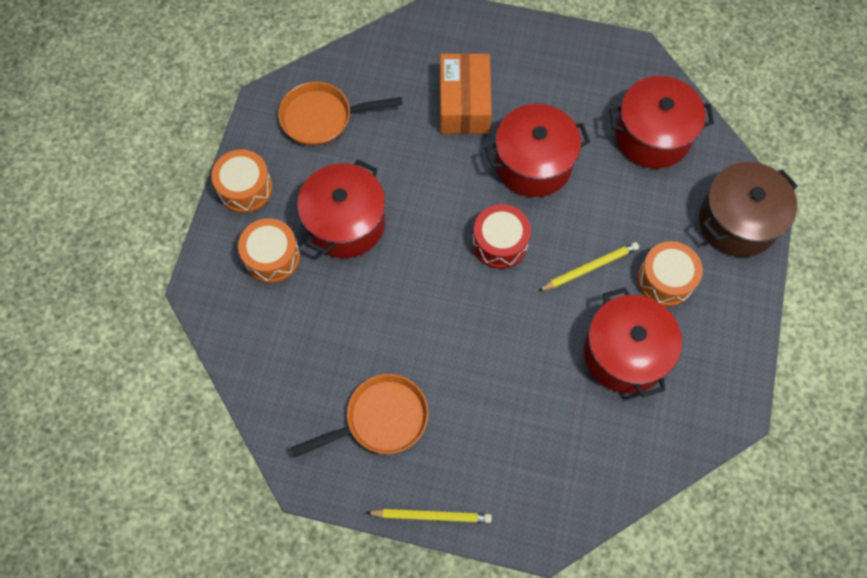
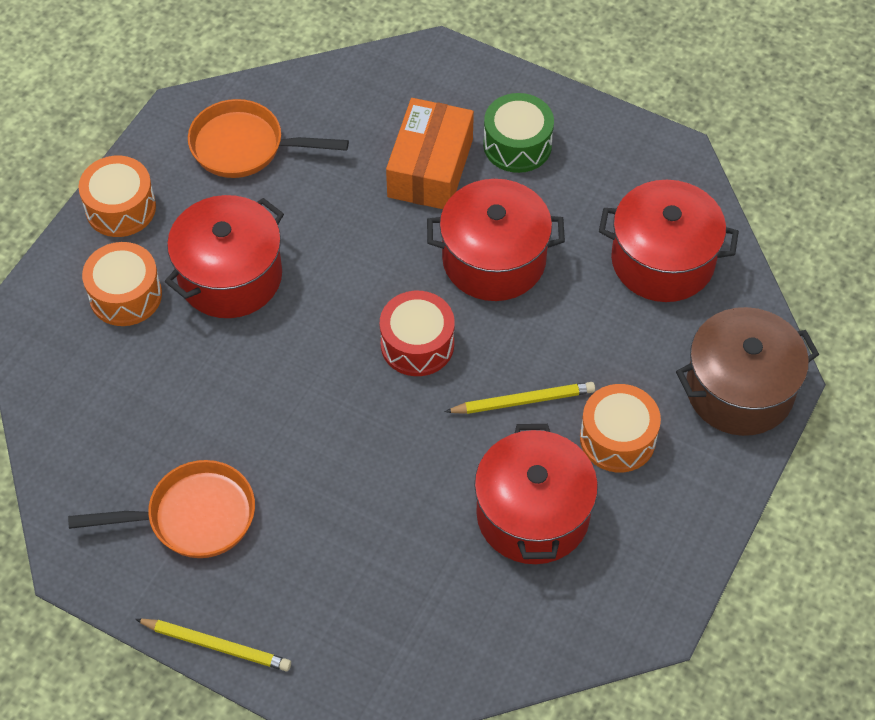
camera: 15 degrees right, 10 degrees down
(521, 71) = (517, 145): none -> green drum

